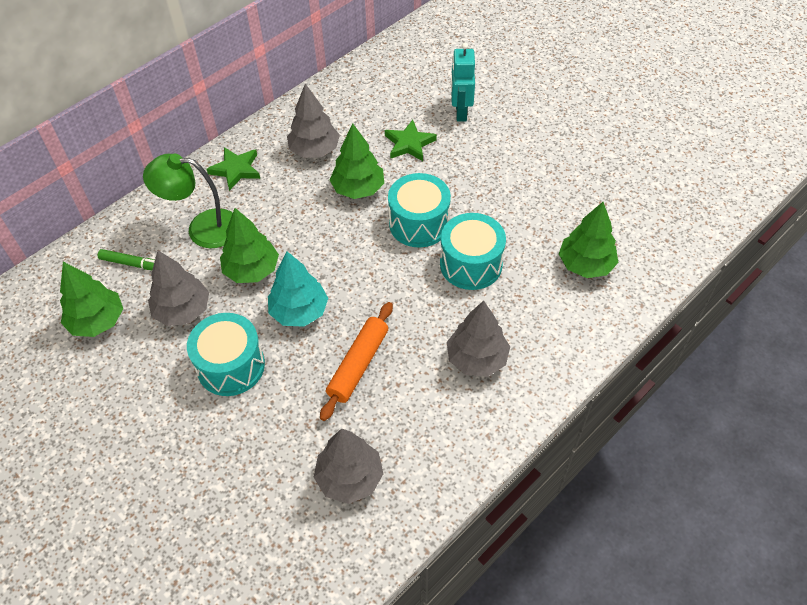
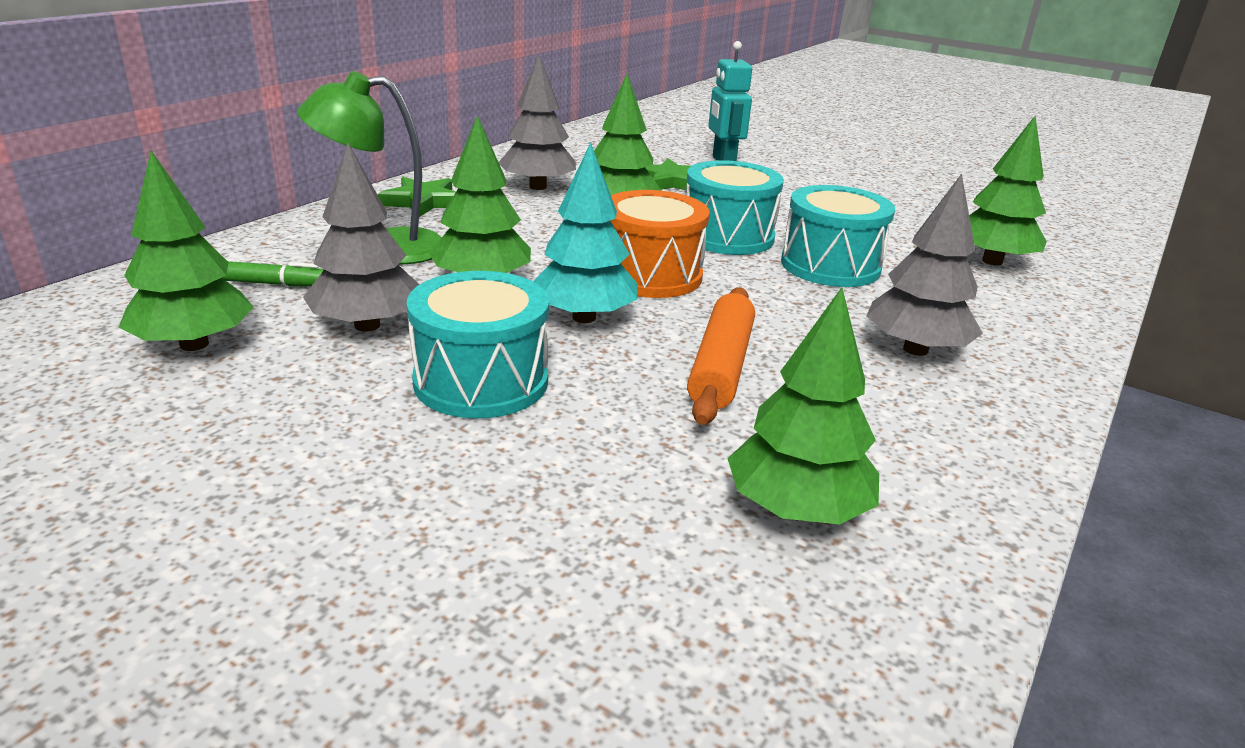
camera: 15 degrees left, 25 degrees down
(350, 478) = (797, 509): grey tree -> green tree
(352, 268) = (650, 275): none -> orange drum

